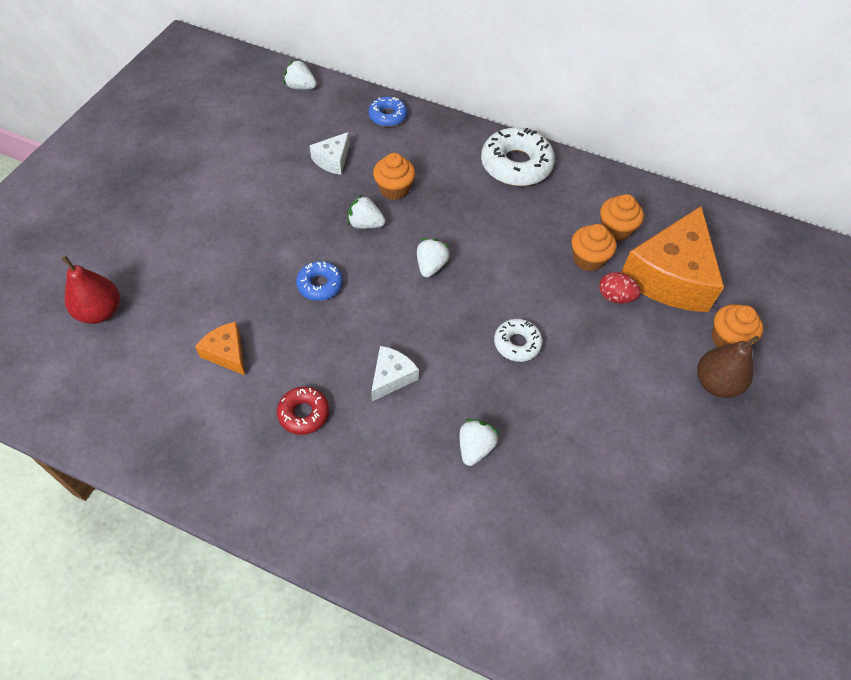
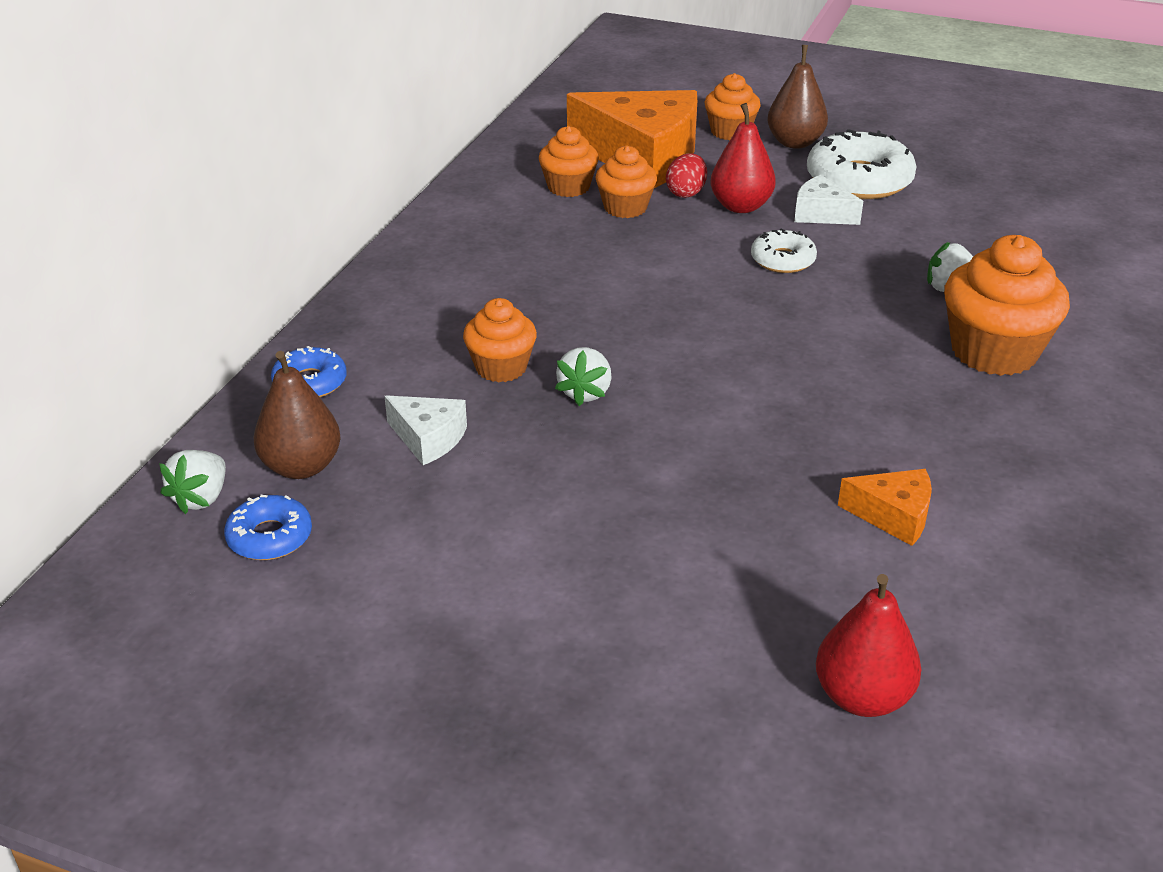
camera: 90 degrees left, 20 degrees down
(227, 353) = (893, 516): orange cheese -> orange cheese turned 120 degrees counterclockwise
(304, 413) = (966, 426): red donut -> none
(317, 117) = (301, 467): none -> brown pear
(320, 285) = (726, 430): blue donut -> blue donut (270, 537)
(388, 455) = (994, 352): none -> orange cupcake
(391, 377) = (874, 354): white cheese -> white cheese (821, 214)
(431, 266) = (663, 328): white strawberry -> none
(516, 165) = (441, 257): white donut -> white donut (859, 180)
(597, 329) = (741, 206): none -> red pear

